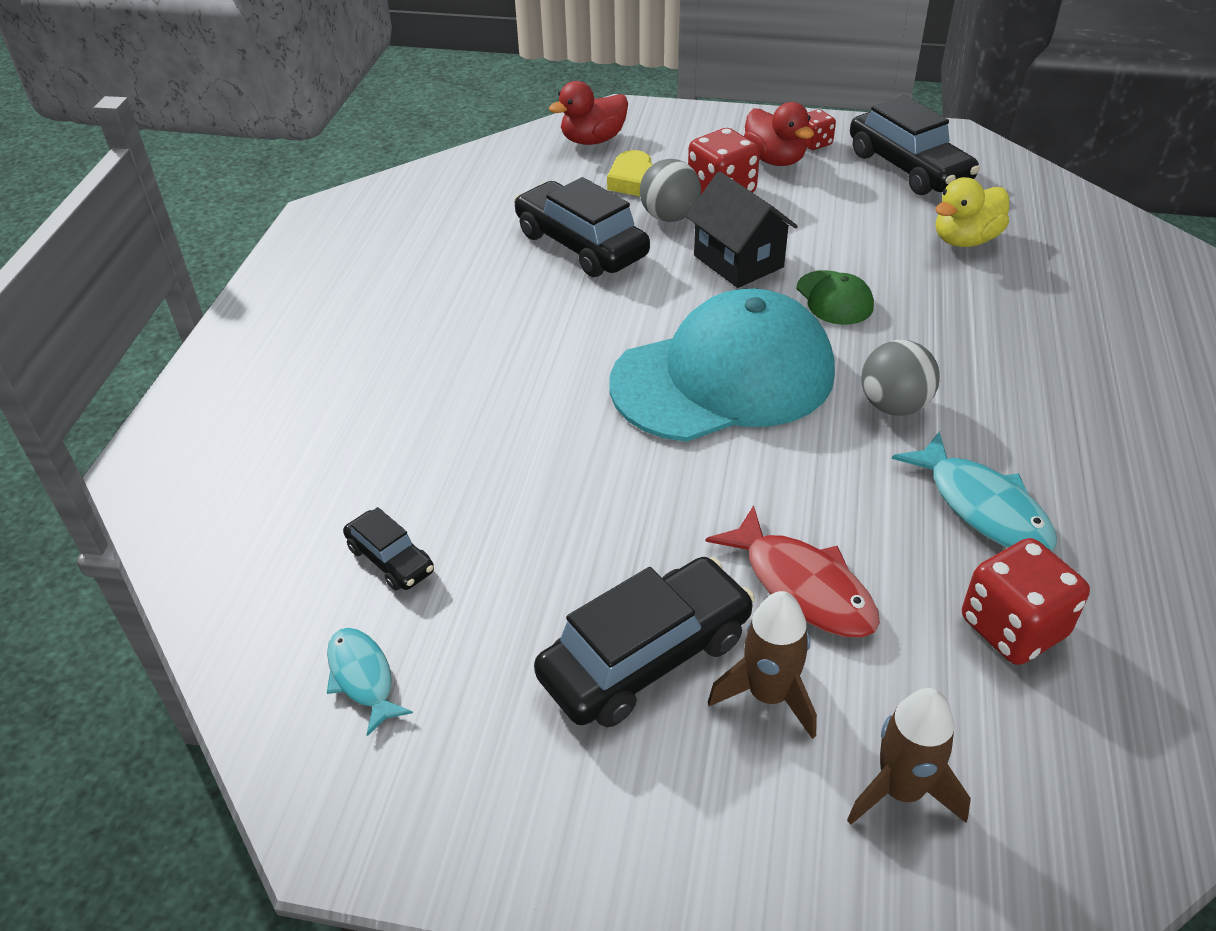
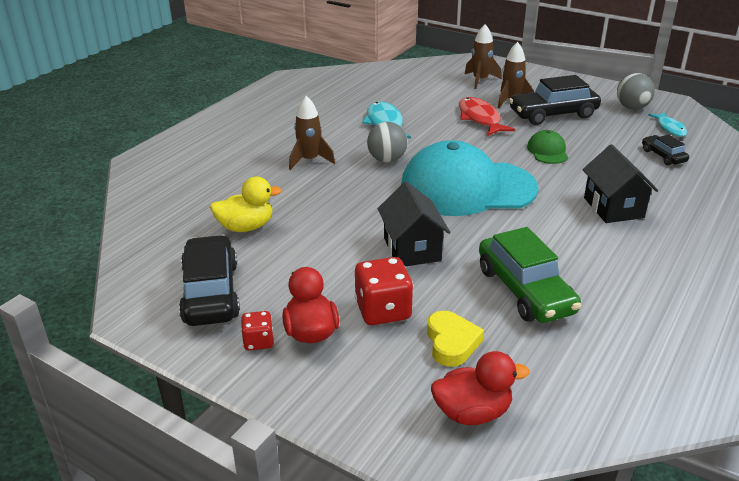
camera: 160 degrees left, 10 degrees down
(485, 396) = (613, 208): none -> black house
(581, 245) = (525, 290): black car -> green car
(669, 217) = (441, 298): grey ball -> grey ball (632, 107)
(834, 298) = (368, 212): green cap -> green cap (547, 151)
(1013, 627) = (410, 98): red dice -> none
(1015, 370) = (309, 160): none -> brown rocket

